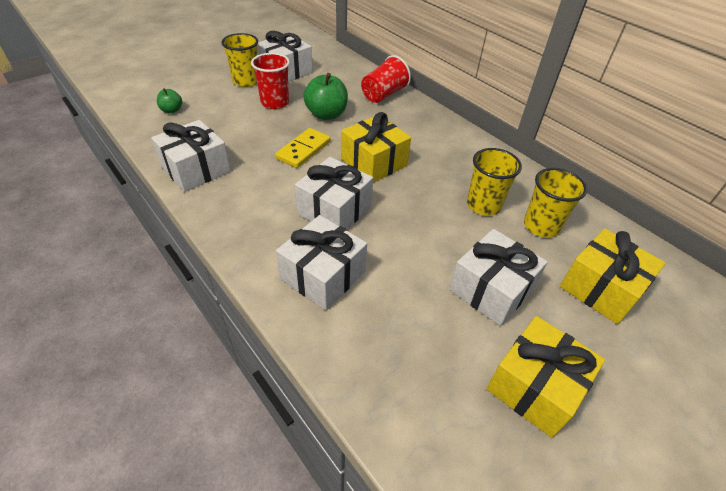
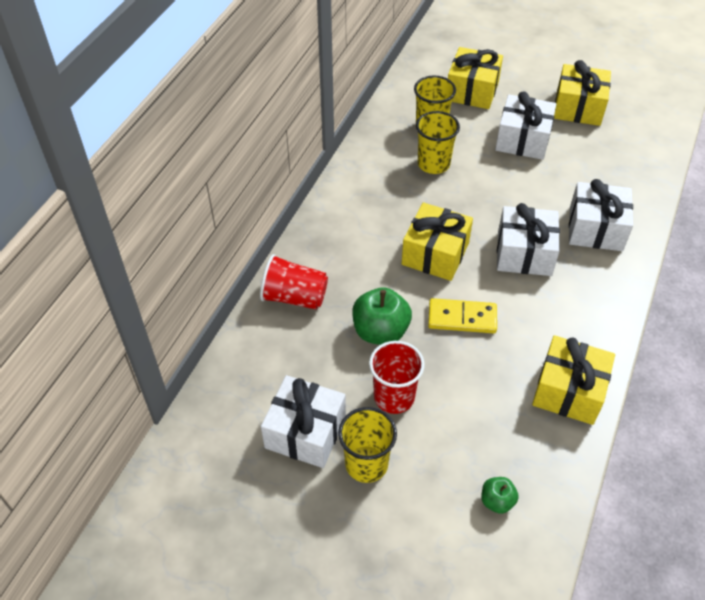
camera: 115 degrees left, 5 degrees up
(196, 169) = (568, 391): white gift -> yellow gift

